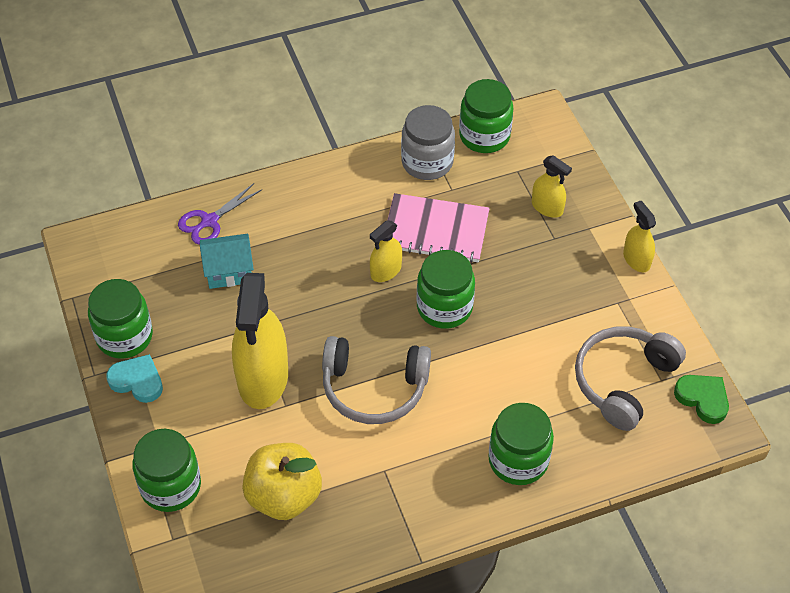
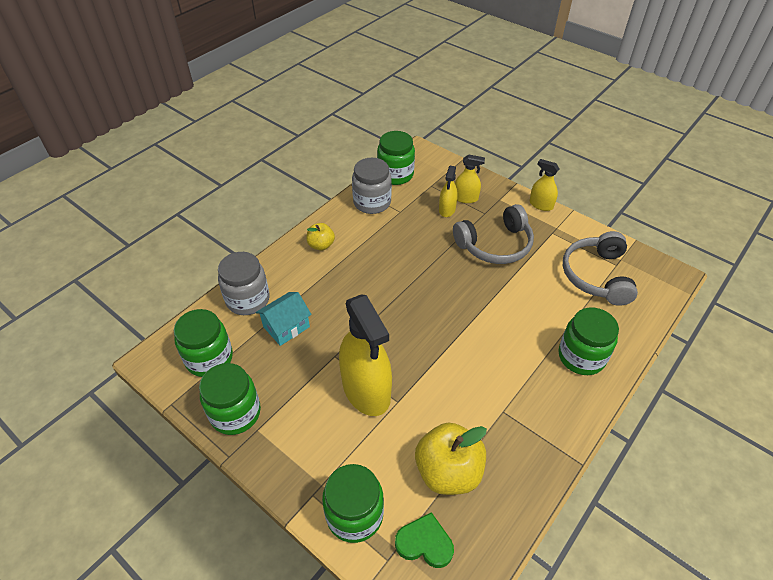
camera: 30 degrees left, 5 degrees down
(137, 381) = (269, 443): turquoise heart -> none
(209, 221) = (248, 300): purple scissors -> grey jar
(329, 191) = (321, 245): none -> yellow apple
(374, 388) = (450, 357): grey headphones -> grey headphones (495, 245)
(386, 271) = (397, 277): yellow spray bottle -> yellow spray bottle (447, 209)
(435, 230) = (409, 239): pink notebook -> none
(444, 307) = (453, 283): green jar -> green jar (209, 358)
(703, 399) = (648, 264): green heart -> green heart (424, 543)

